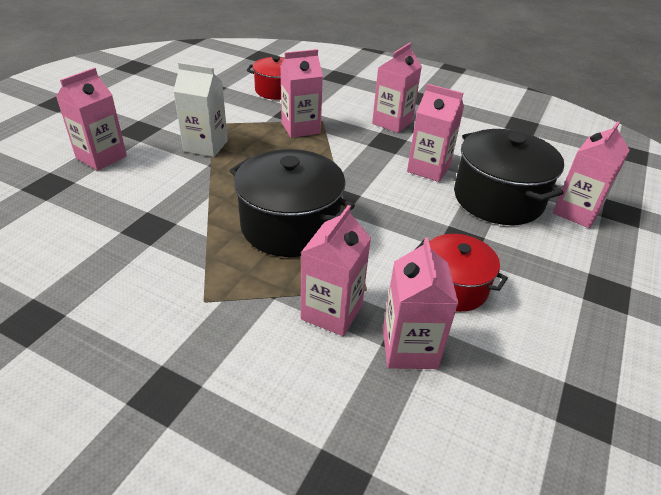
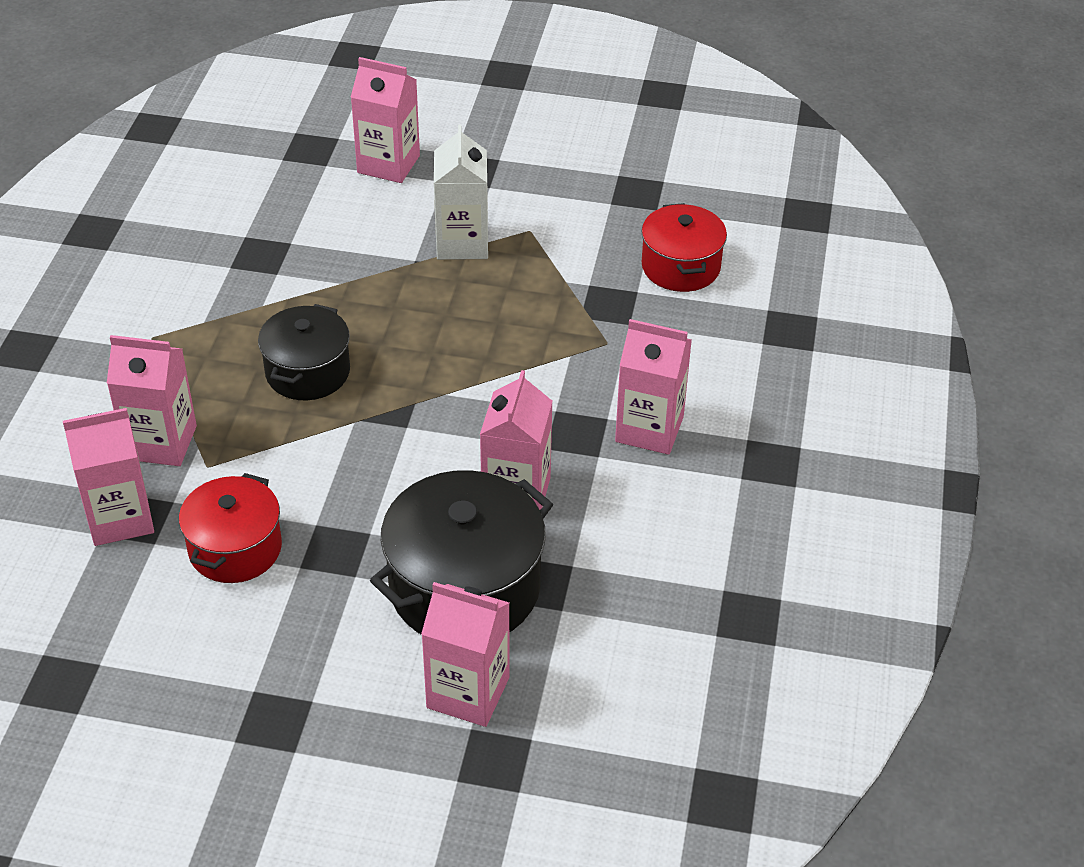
camera: 75 degrees right, 5 degrees up
(290, 226) = (307, 372): black pot -> black pot, size x0.63
(300, 128) = (567, 324): pink carton -> none

